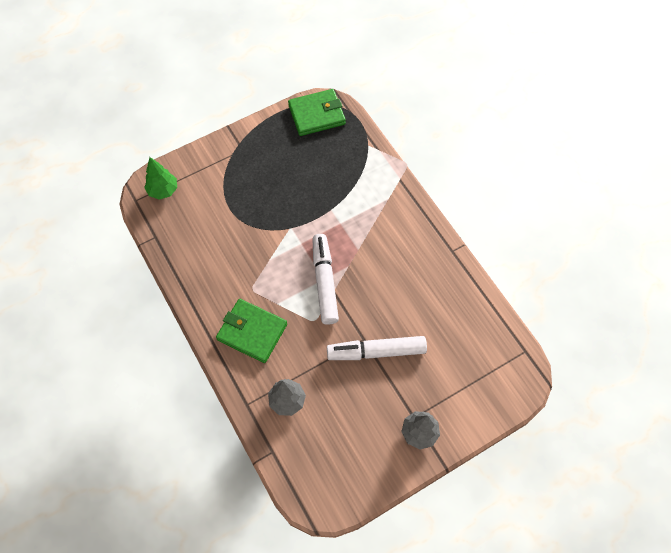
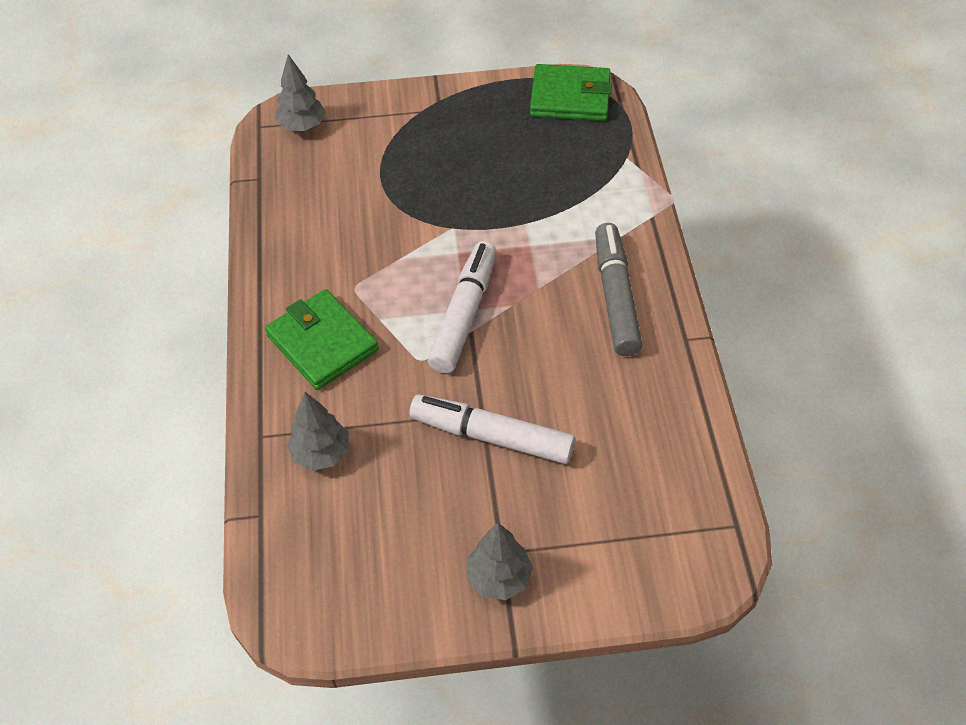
camera: 25 degrees right, 10 degrees down
(163, 191) = (302, 126): green tree -> grey tree
(403, 239) = (615, 296): none -> grey marker

